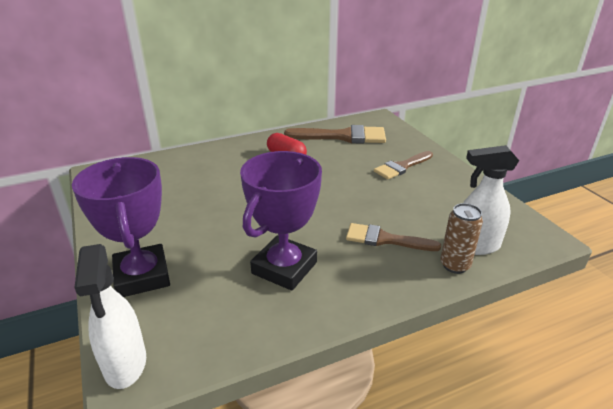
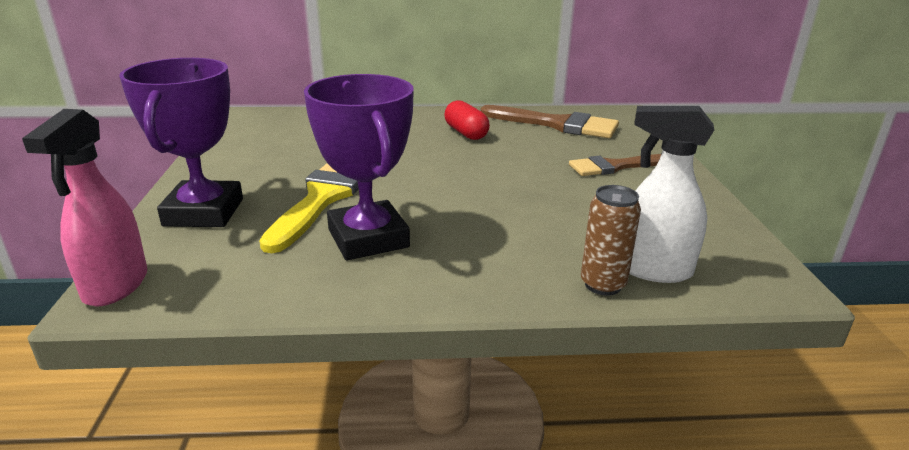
camera: 20 degrees right, 5 degrees down
(125, 364) = (115, 286): white spray bottle -> pink spray bottle
(225, 240) = (323, 198): none -> yellow brush
(284, 268) = (368, 238): purple trophy -> purple trophy turned 75 degrees counterclockwise
(385, 239) = (524, 236): brown brush -> none

